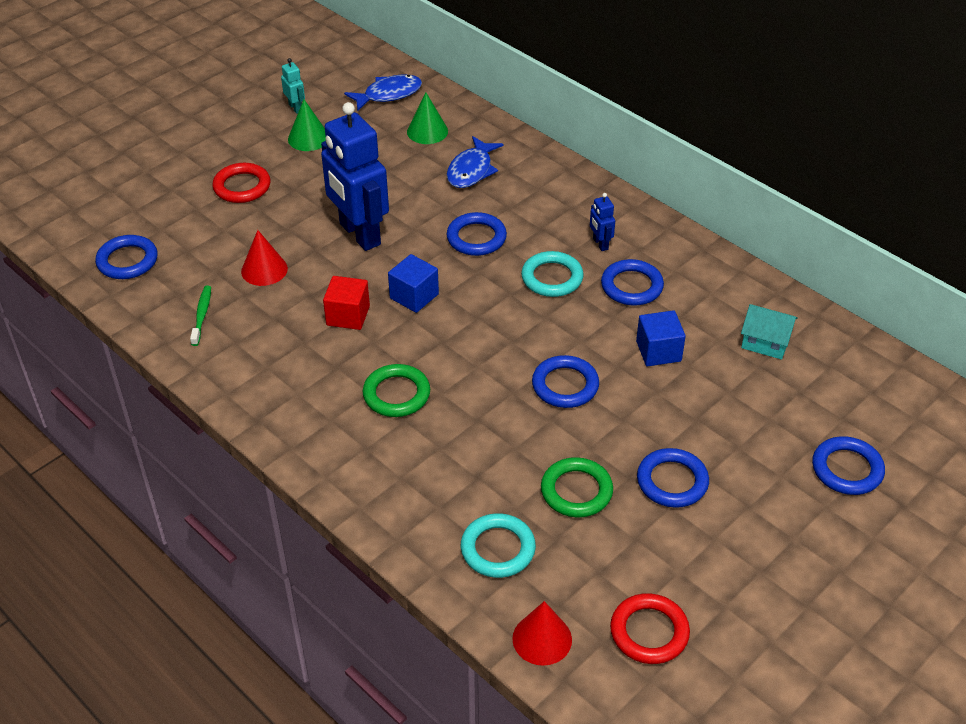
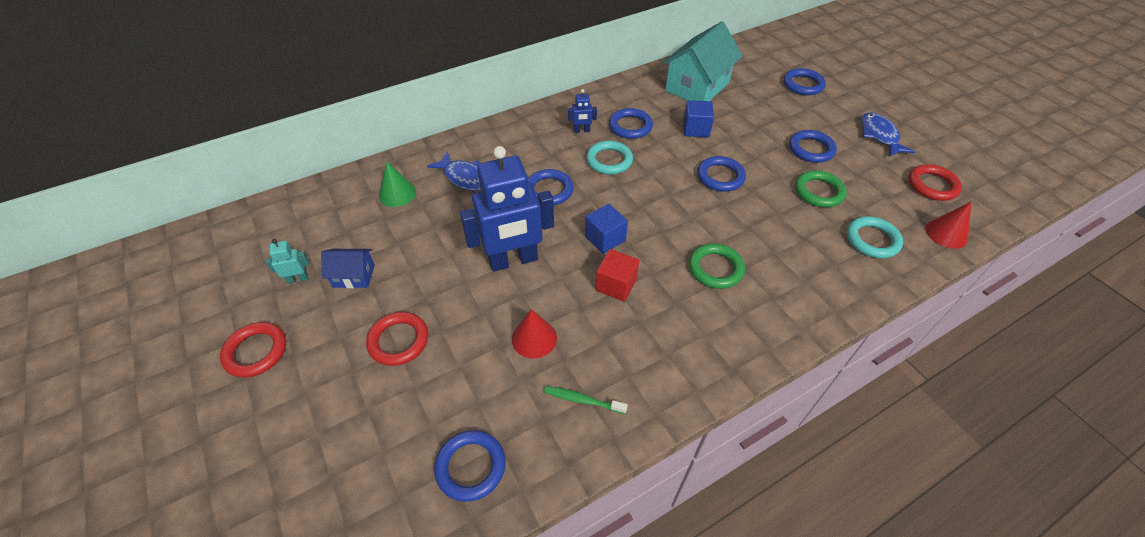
camera: 75 degrees left, 5 degrees up
(213, 113) = (256, 352): none -> red ring
(308, 138) = (354, 276): green cone -> blue house
(388, 94) = (327, 209): blue fish -> blue fish (879, 136)
(765, 342) = (697, 87): turquoise house -> turquoise house, size x2.02

